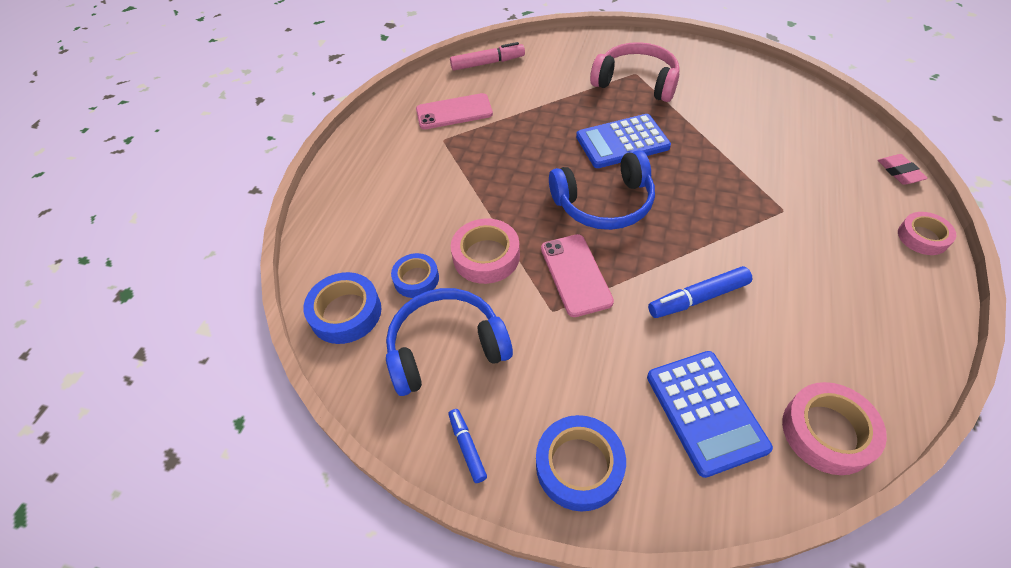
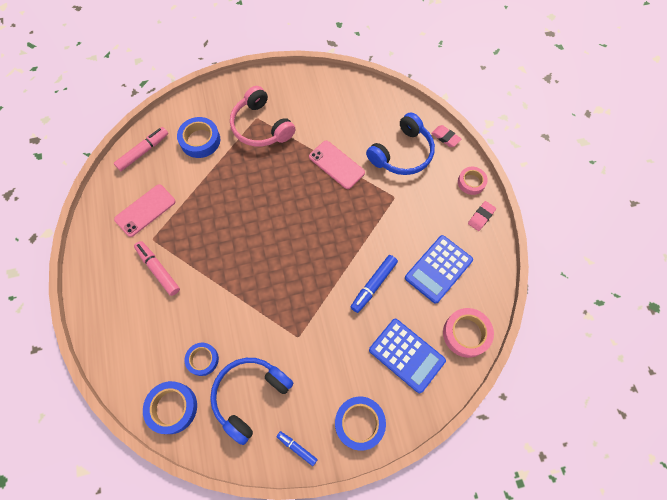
camera: 35 degrees left, 15 degrees up
(429, 169) = (158, 270): none -> pink marker
(486, 256) = (237, 320): pink tape -> none
(556, 73) = (200, 140): none -> blue tape
(575, 274) = (298, 304): pink phone -> pink phone (336, 165)
(604, 203) = (289, 242): blue headphones -> blue headphones (402, 153)
(622, 142) = (277, 185): blue calculator -> blue calculator (438, 269)
(636, 82) = (261, 126): pink headphones -> pink headphones turned 120 degrees counterclockwise
(923, 286) = (481, 217): none -> pink eraser

